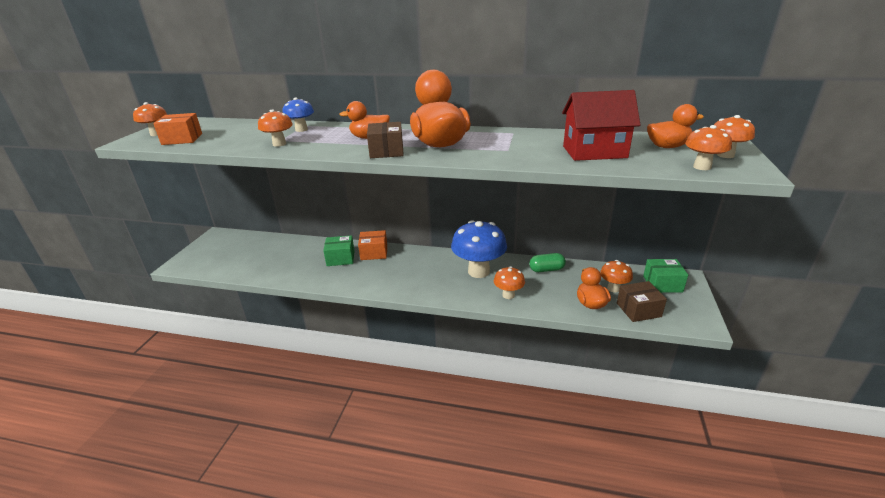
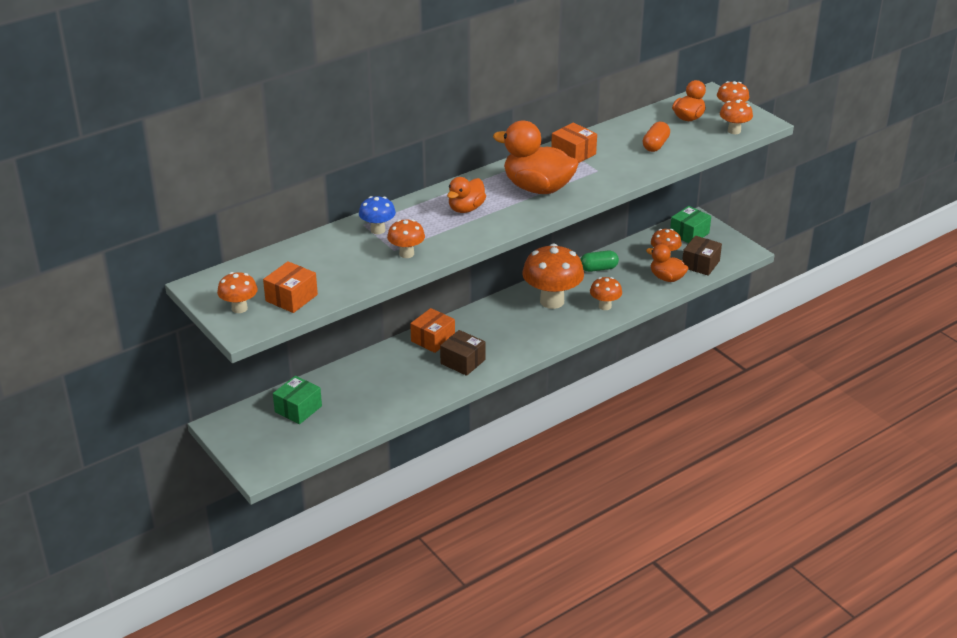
camera: 50 degrees left, 5 degrees up
(340, 258) = (413, 362): green box -> green box (298, 409)
(386, 151) = (516, 215): brown box -> brown box (463, 361)
(478, 271) = (552, 301): blue mushroom -> orange mushroom
(513, 136) = (573, 153): none -> orange box
(546, 269) = (598, 268): green capsule -> green capsule turned 45 degrees clockwise
(594, 152) = (655, 145): red house -> orange capsule

